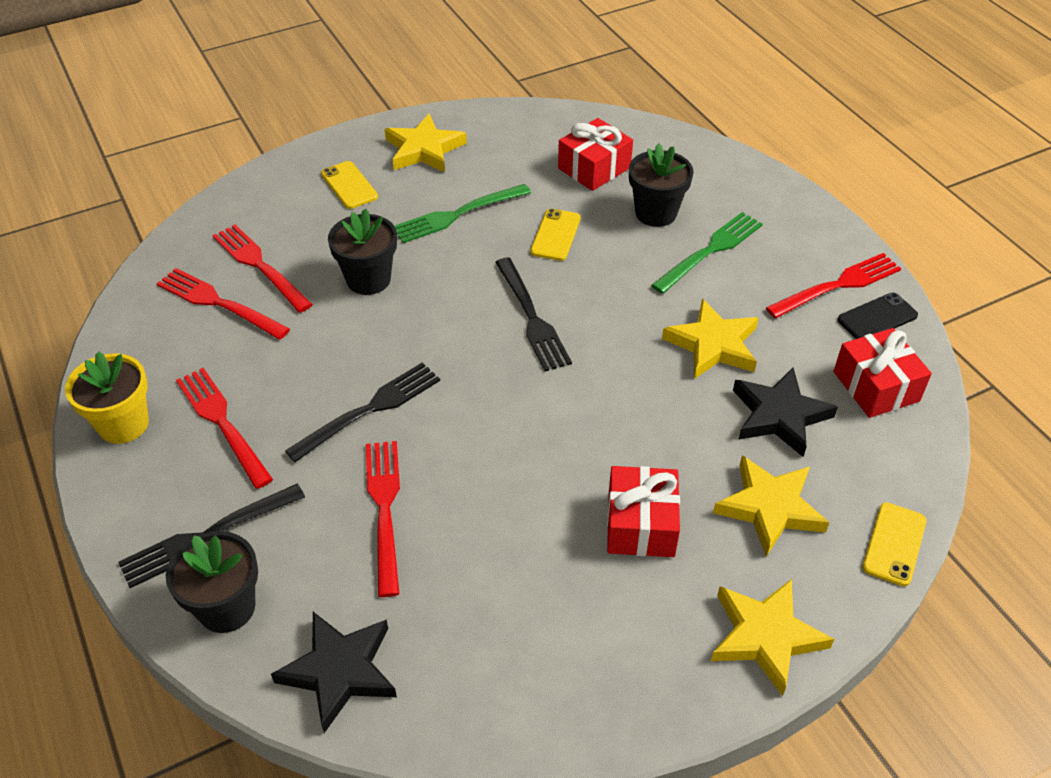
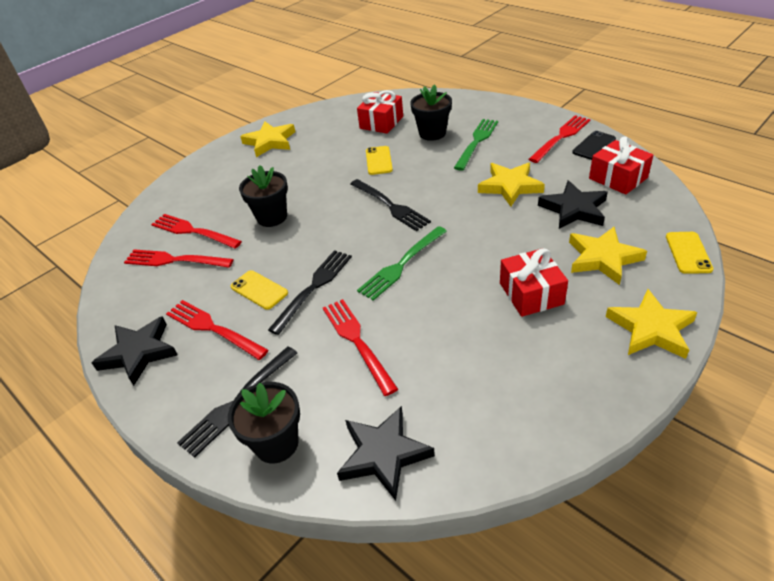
camera: 15 degrees left, 5 degrees down
(123, 424) = (139, 353): yellow flower pot -> black star
(349, 185) = (231, 172): yellow phone -> yellow phone (259, 290)
(457, 214) = (311, 168): green fork -> green fork (402, 264)

